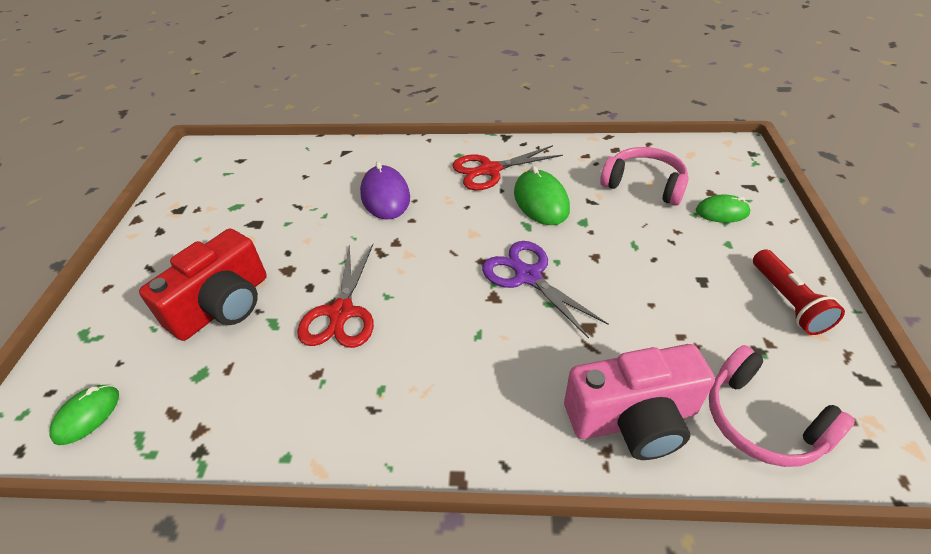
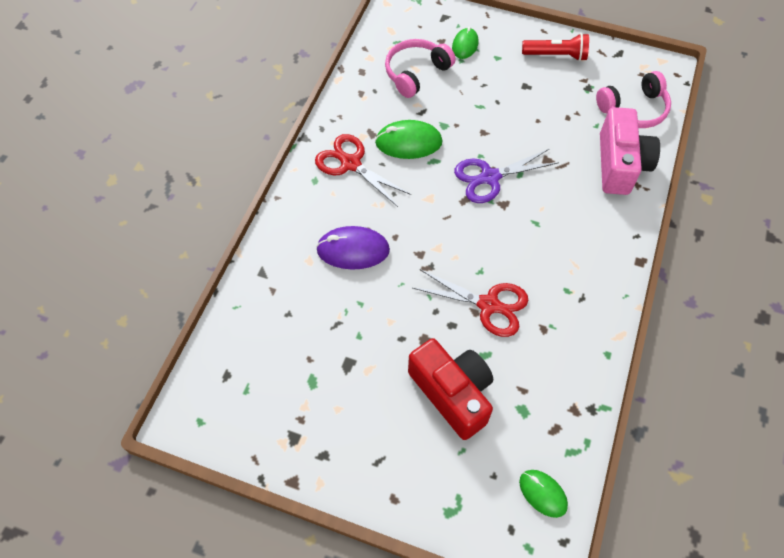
camera: 75 degrees left, 15 degrees up
(490, 170) = (350, 163): red scissors -> red scissors turned 135 degrees clockwise

